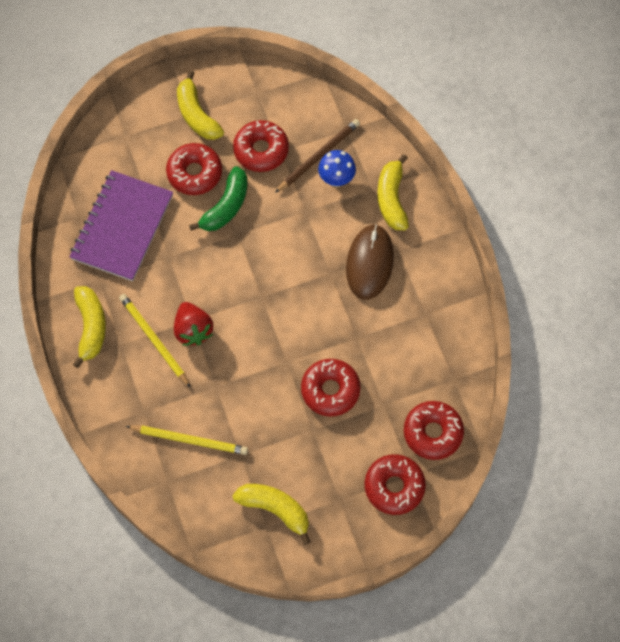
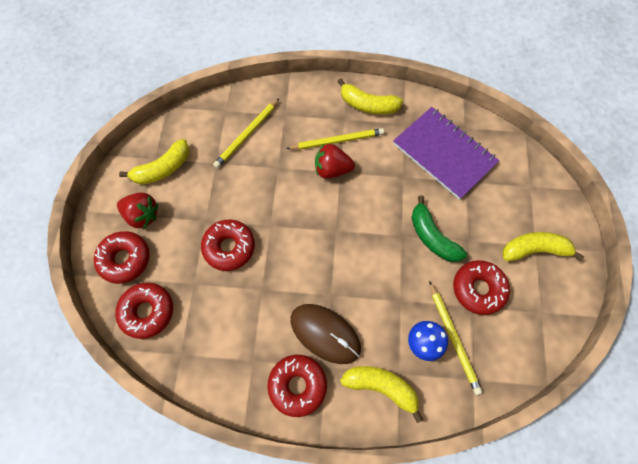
camera: 115 degrees right, 0 degrees up
(194, 173) = (474, 225): red donut -> red donut (297, 385)
(318, 156) = (453, 338): brown pencil -> yellow pencil
(339, 498) = (142, 215): none -> red strawberry

